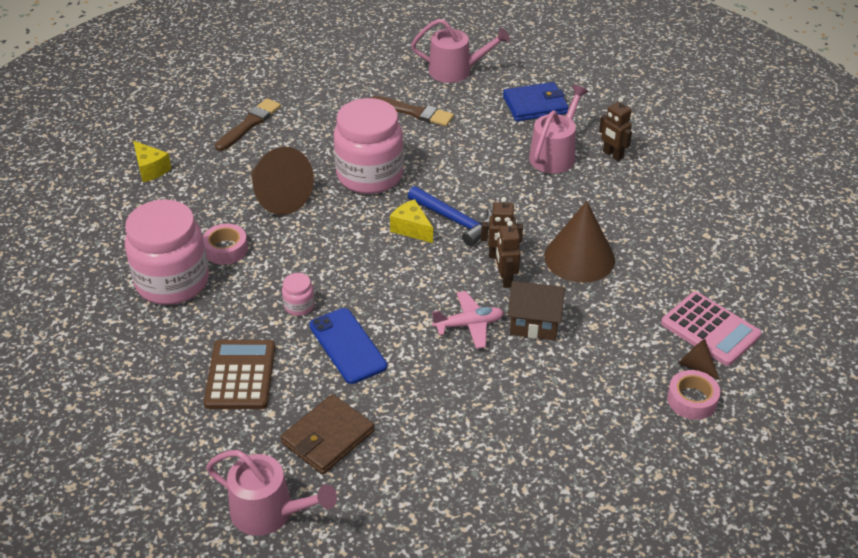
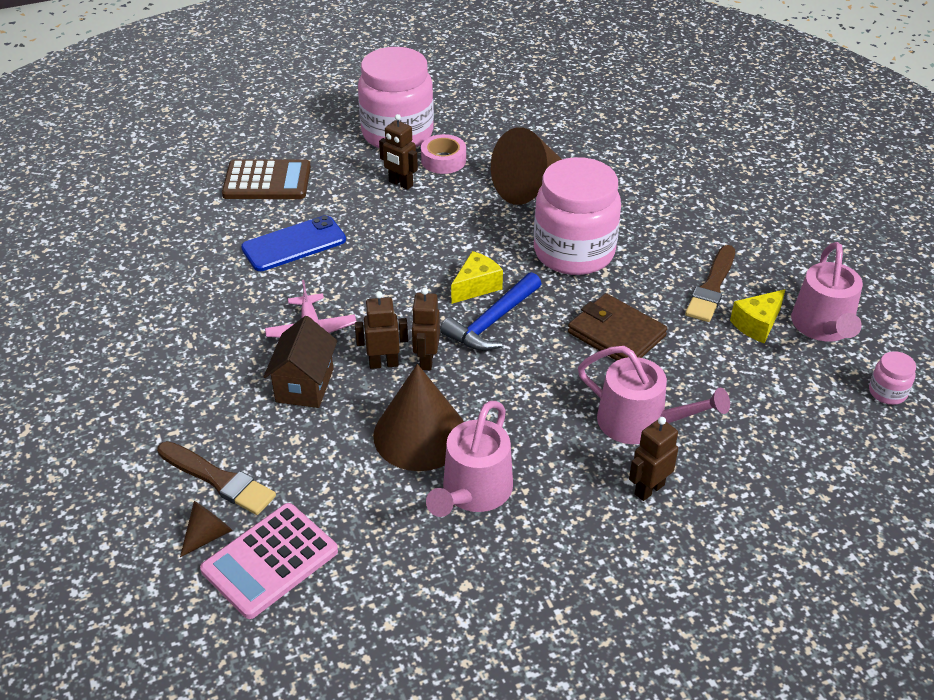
camera: 90 degrees right, 0 degrees up
(150, 169) = (568, 106): yellow cheese -> yellow cheese (757, 324)
(249, 124) = (659, 160): brown brush -> brown brush (218, 480)
(260, 277) = (400, 184): none -> brown robot
(269, 512) = (103, 207): pink watering can -> pink watering can (473, 491)
(299, 306) = (355, 210): pink jar -> pink jar (887, 392)
(328, 437) = (177, 236): brown wallet -> brown wallet (616, 334)
(535, 105) = (758, 407): blue wallet -> none
(692, 400) = (152, 523): pink tape -> none

